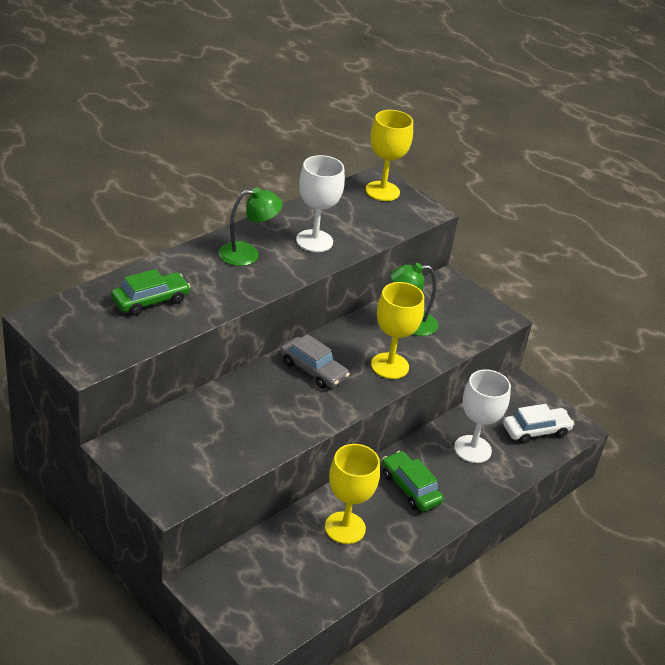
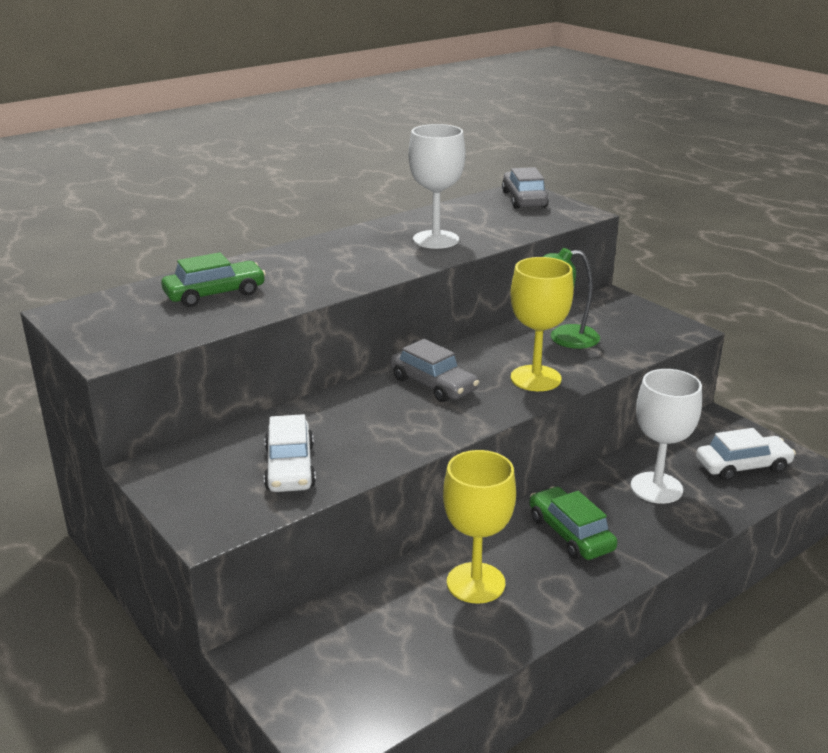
camera: 10 degrees right, 10 degrees down
(217, 447) = (290, 467): none -> white car
(247, 254) = (349, 252): green lamp -> none
(382, 191) = (524, 199): yellow goblet -> grey car

